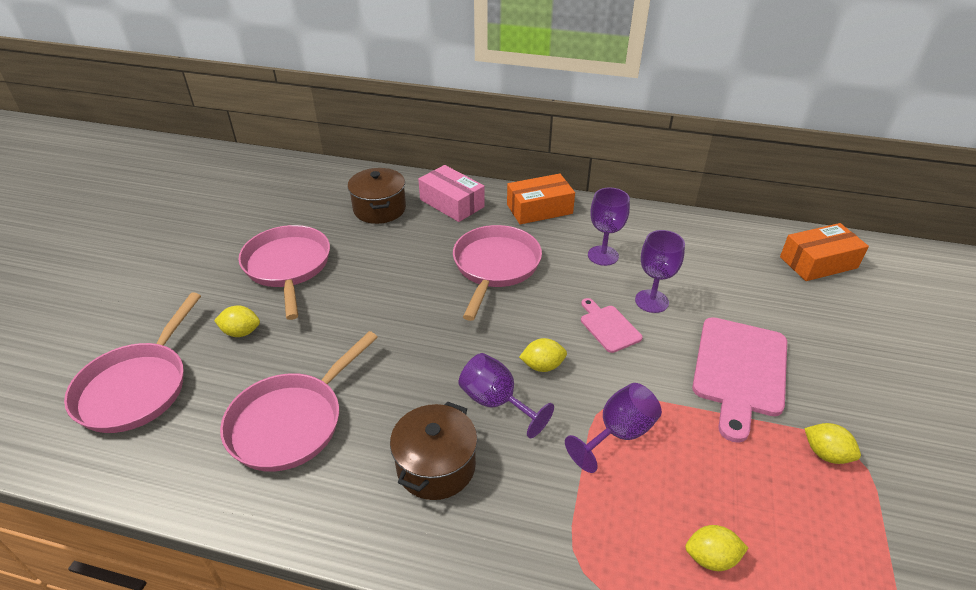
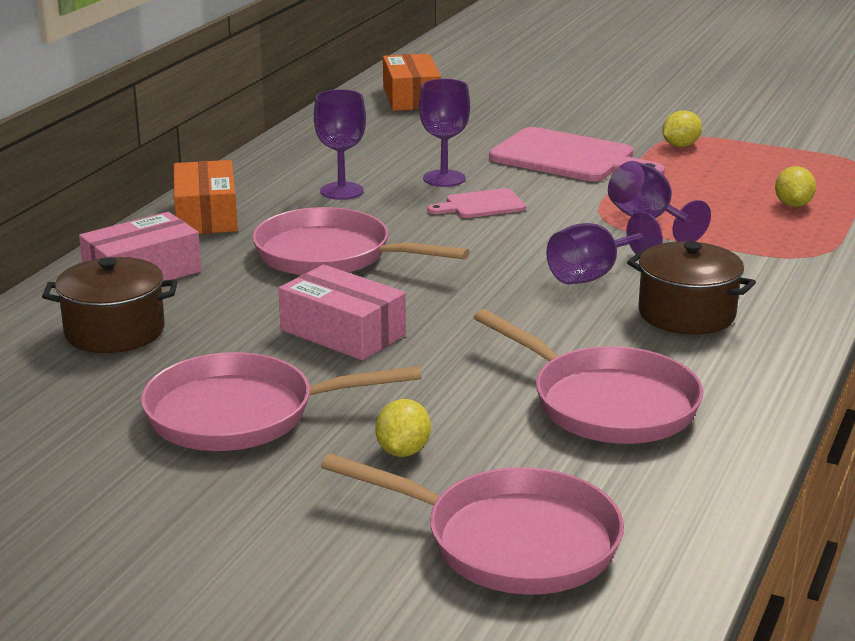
camera: 80 degrees left, 15 degrees down
(386, 288) = (343, 332): none -> pink box
(542, 366) = (538, 245): yellow lemon -> none

